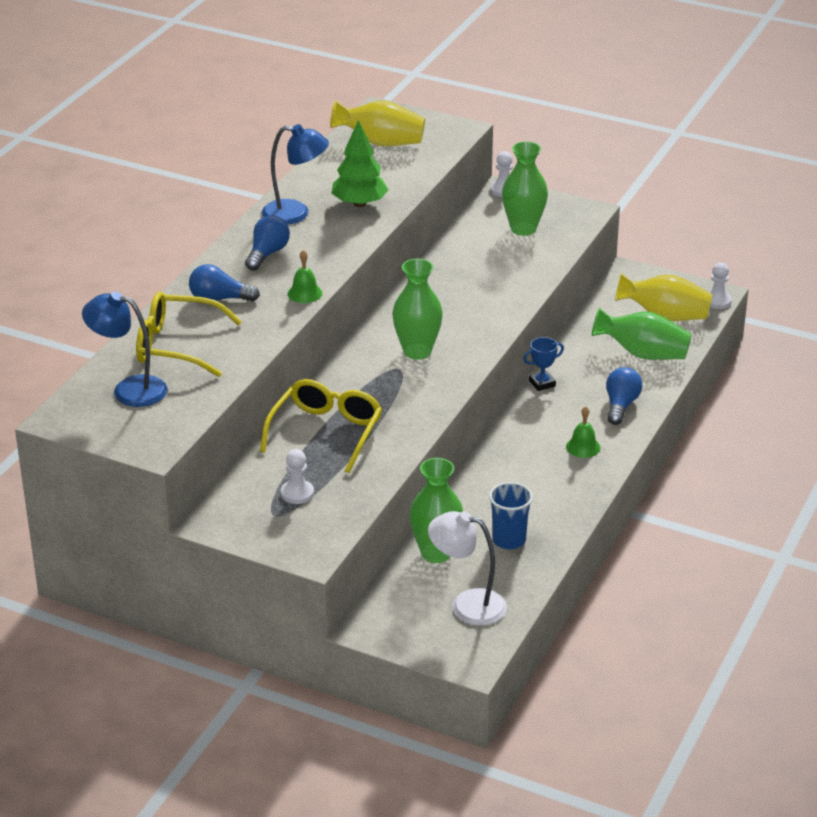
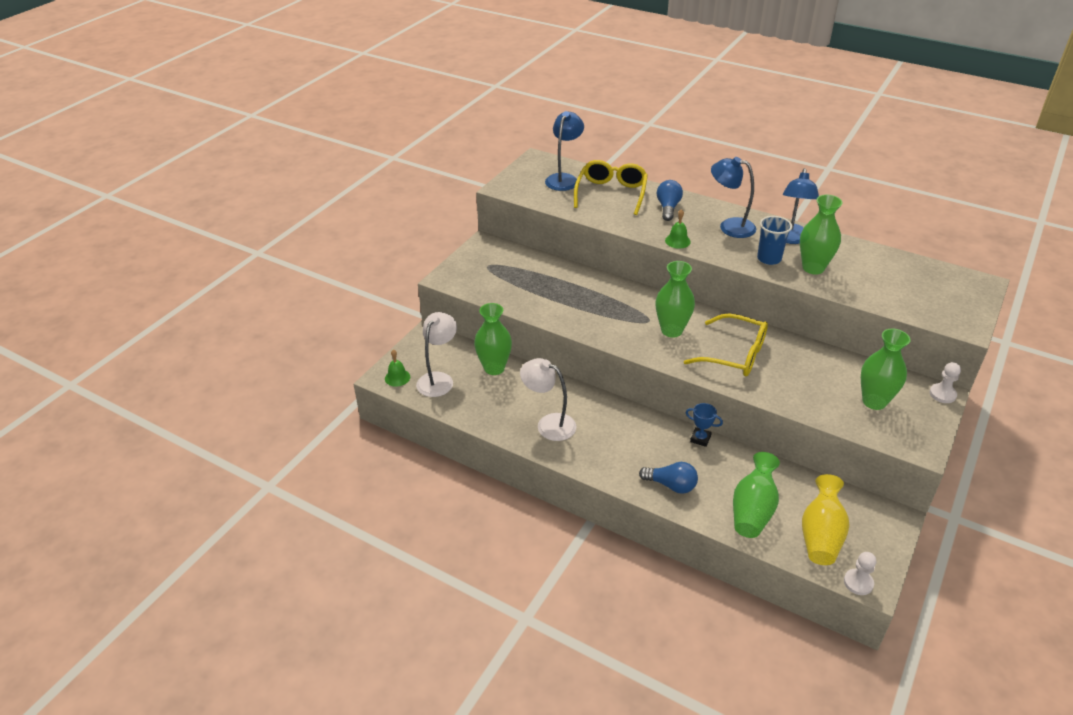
camera: 95 degrees right, 5 degrees up
(267, 254) = (729, 226): blue light bulb -> blue lamp
(297, 493) = (507, 274): white pawn -> none
(326, 432) = (572, 286): yellow glasses -> yellow glasses (735, 355)
(359, 204) = (813, 268): green tree -> green vase
(381, 142) = (921, 282): yellow vase -> none
(509, 540) = (502, 404): blue cup -> blue cup (769, 259)
(540, 498) = (549, 424): none -> white lamp
(542, 383) = (700, 439): blue trophy -> blue trophy turned 45 degrees counterclockwise
(583, 447) = (612, 455): green bell -> green bell (397, 377)

